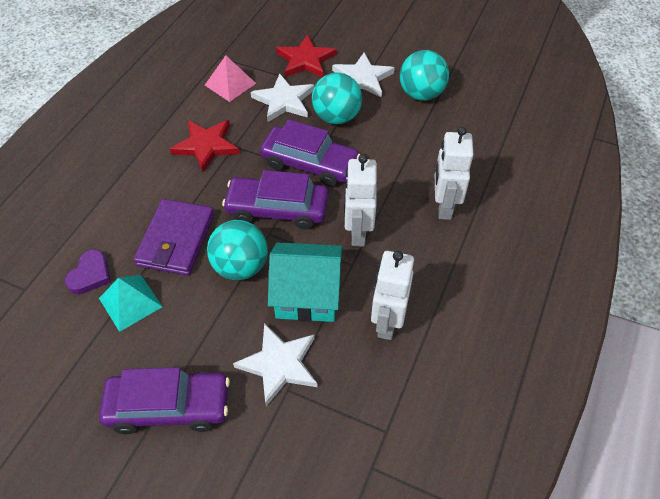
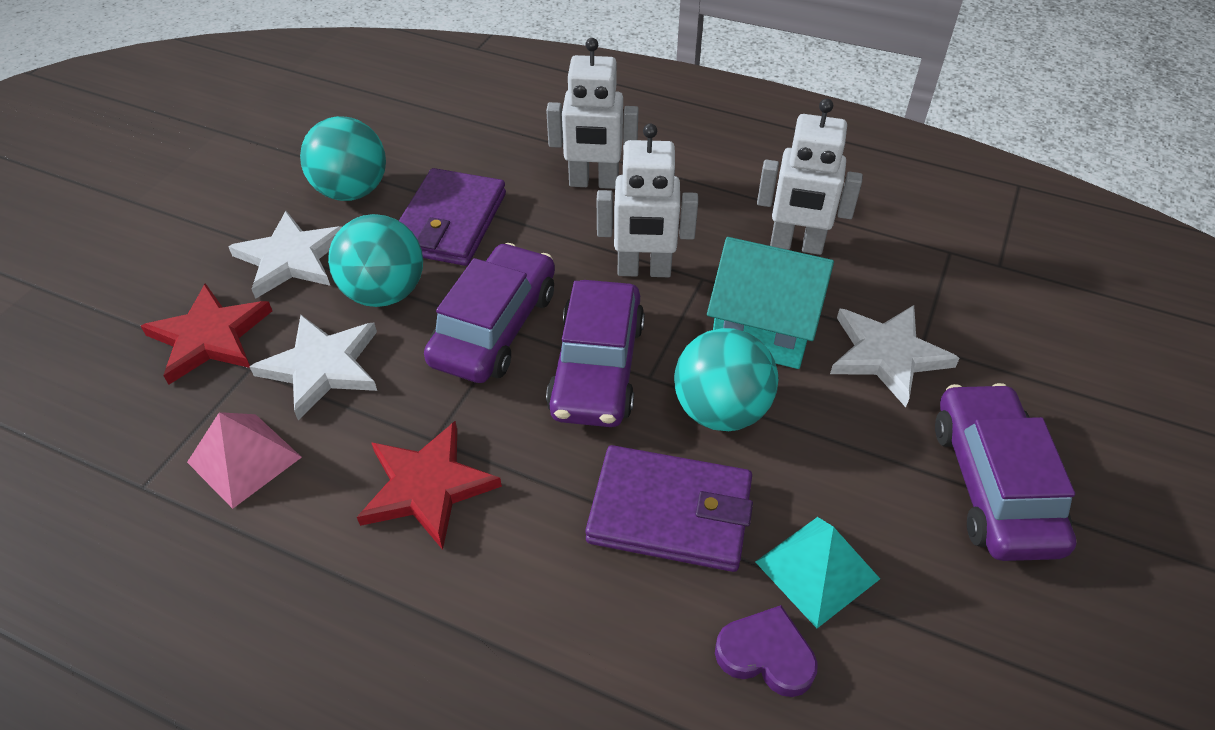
camera: 90 degrees left, 5 degrees down
(307, 295) = (764, 326): turquoise house -> turquoise house turned 75 degrees counterclockwise
(396, 138) = (450, 222): none -> purple wallet

